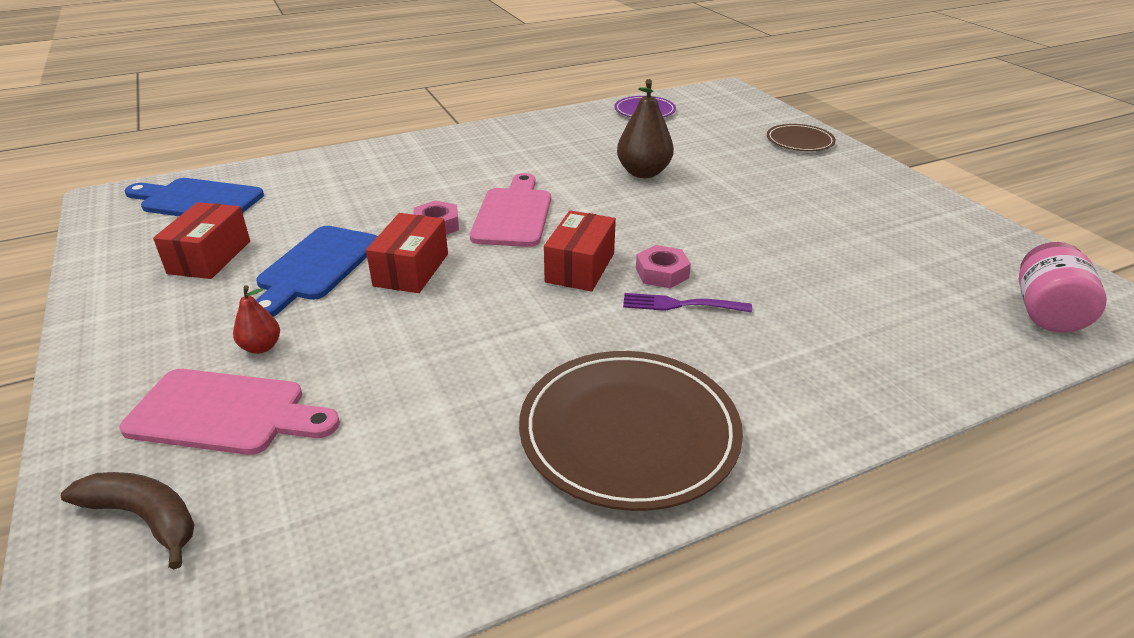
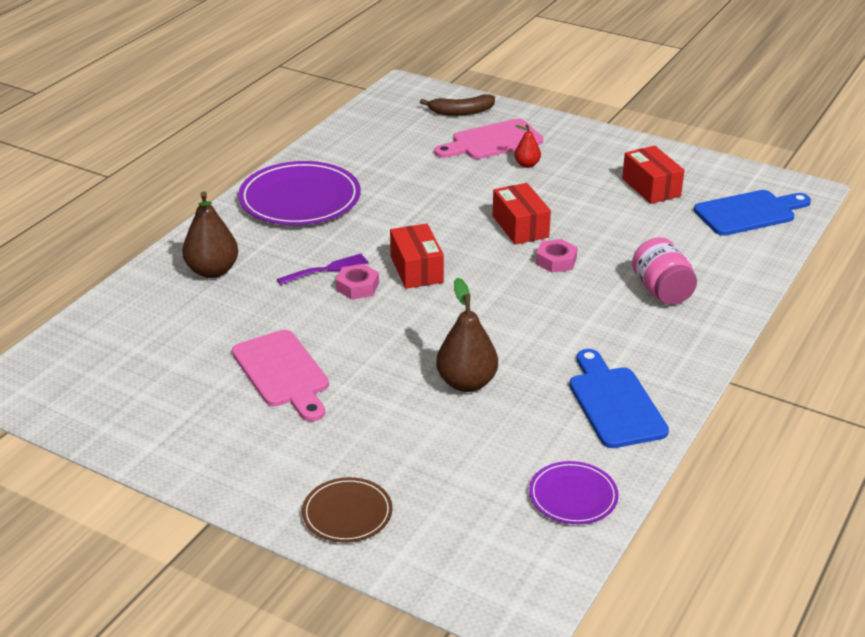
camera: 145 degrees right, 0 degrees up
(315, 267) = (579, 206): blue cutting board -> blue cutting board (614, 403)
(513, 214) = (517, 292): pink cutting board -> pink cutting board (282, 373)
(629, 432) = (300, 199): brown plate -> purple plate
(831, 358) = (212, 271): none -> brown pear
(1046, 312) = (69, 359): pink jar -> pink jar (662, 291)

